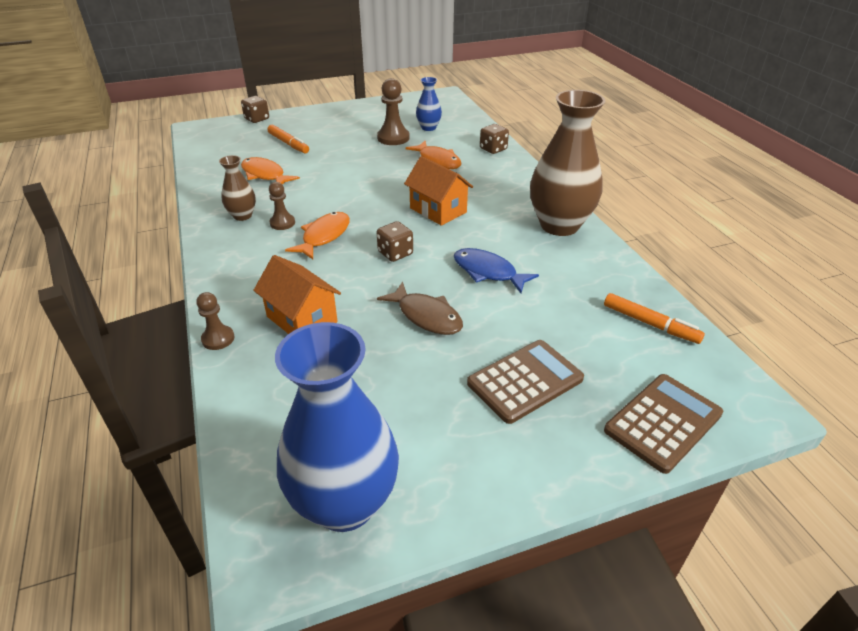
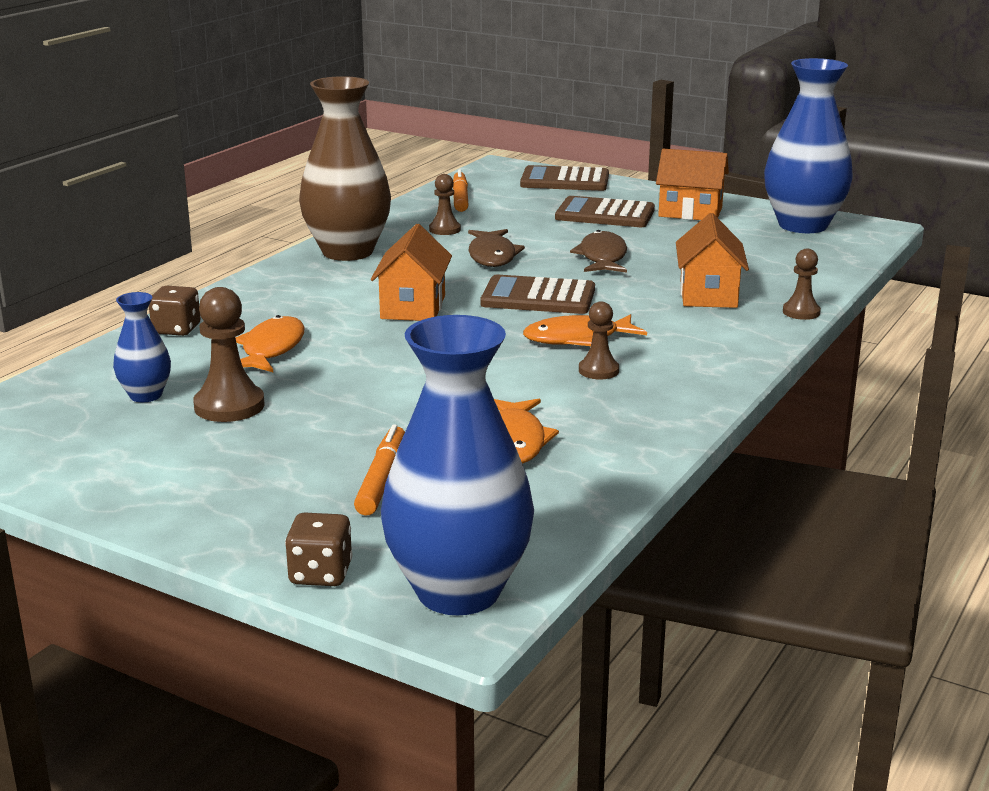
camera: 130 degrees left, 15 degrees down
(209, 132) = (458, 591): none -> blue vase
(242, 216) = (633, 400): brown vase -> none
(395, 253) = (538, 297): brown dice -> brown calculator
(474, 445) = (690, 212): none -> orange house
(488, 272) = (492, 256): blue fish -> brown fish
(568, 279) = (444, 229): none -> brown pawn

